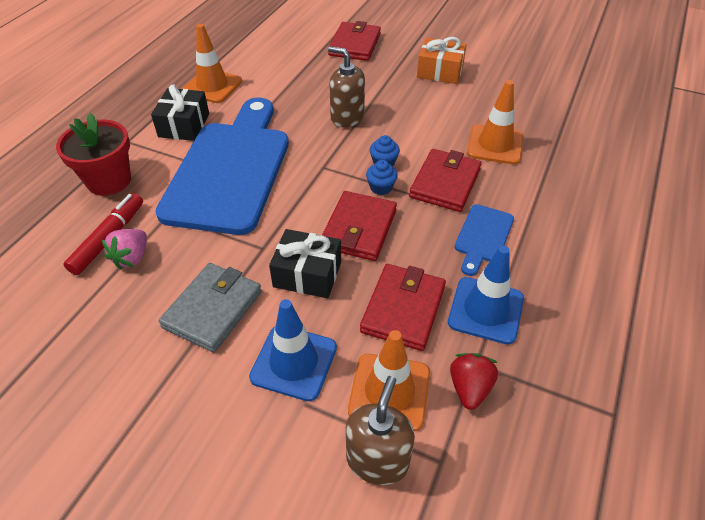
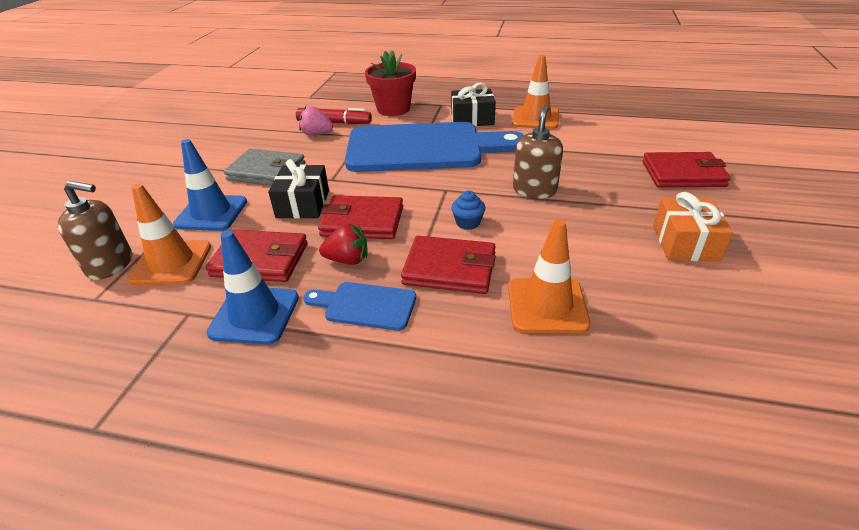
camera: 80 degrees right, 10 degrees down
(381, 187) = (427, 226): blue cupcake -> none
(469, 388) = (161, 310): red strawberry -> red strawberry (348, 260)

